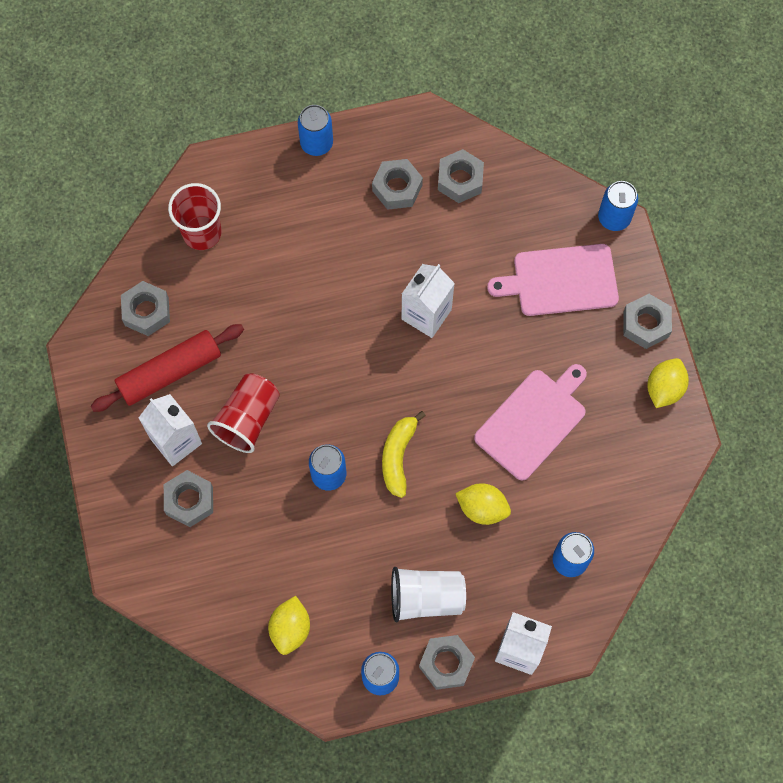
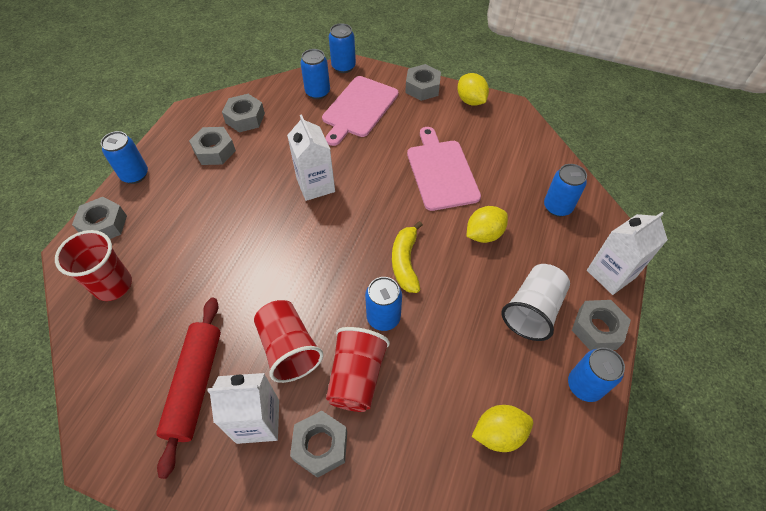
camera: 55 degrees left, 15 degrees down
(146, 311) = (128, 369): grey nut -> grey nut (104, 225)
(261, 489) = (357, 377): none -> red cup
(290, 629) = (499, 433): yellow lemon -> yellow lemon turned 60 degrees counterclockwise
(398, 456) = (405, 262): yellow banana -> yellow banana turned 45 degrees clockwise
(552, 221) = (317, 92): none -> blue can

